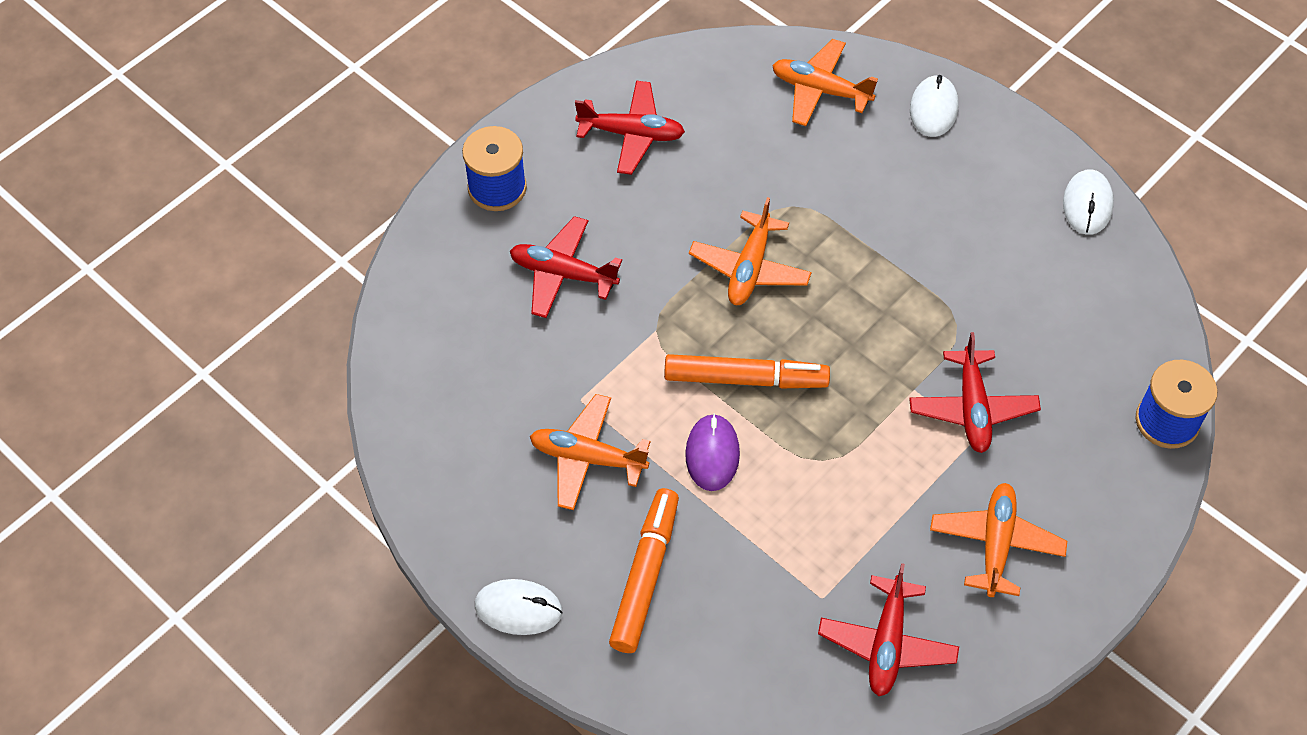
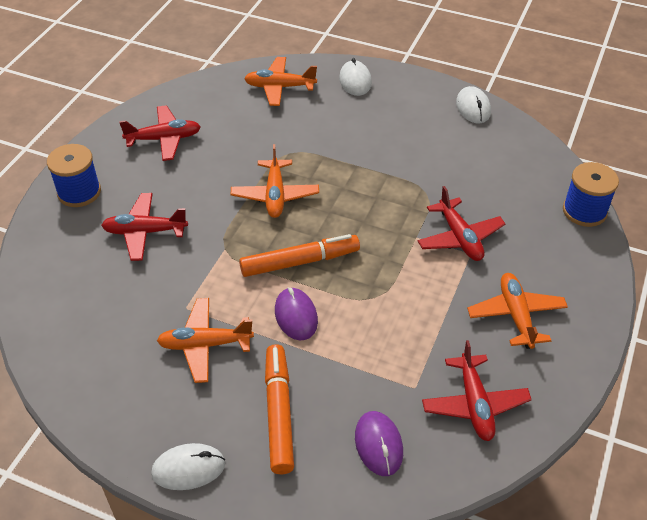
camera: 20 degrees left, 10 degrees down
(748, 654) = (378, 444): none -> purple mouse

